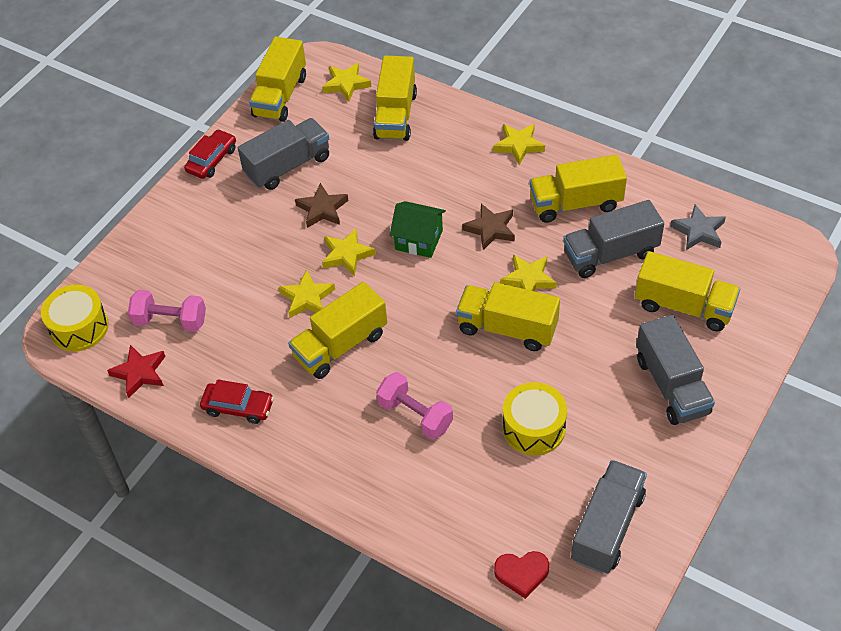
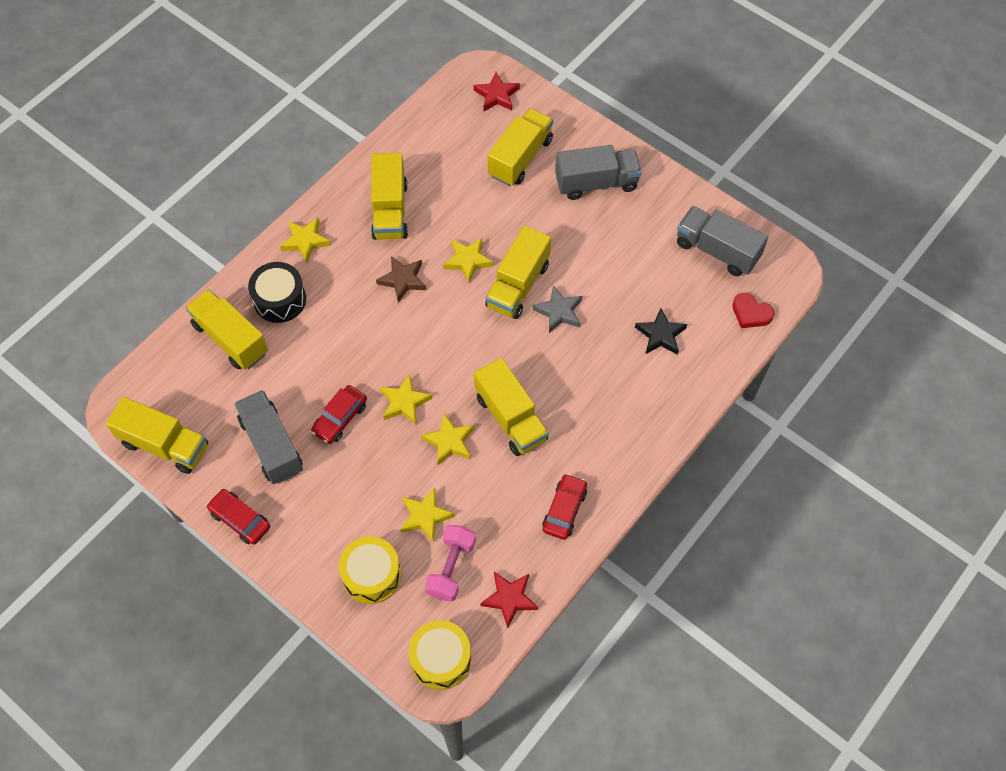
camera: 85 degrees left, 10 degrees up
(322, 209) = (340, 418): brown star -> red car
(346, 84) = (169, 379): yellow star -> yellow star (425, 516)
(395, 115) = (231, 339): yellow truck -> yellow truck turned 150 degrees counterclockwise
(415, 415) = (596, 367): pink dumbbell -> none
(419, 240) = (401, 339): green house -> none
(446, 140) = (280, 300): none -> black drum
(470, 476) = (660, 335): none -> black star
(522, 574) = (750, 313): red heart -> red heart turned 120 degrees clockwise
(533, 428) = (621, 283): yellow drum -> yellow drum (372, 575)
(610, 254) = (454, 196): grey truck -> none
(698, 231) = (444, 130): grey star -> grey star (559, 311)
(768, 271) = (497, 95): none -> red star

